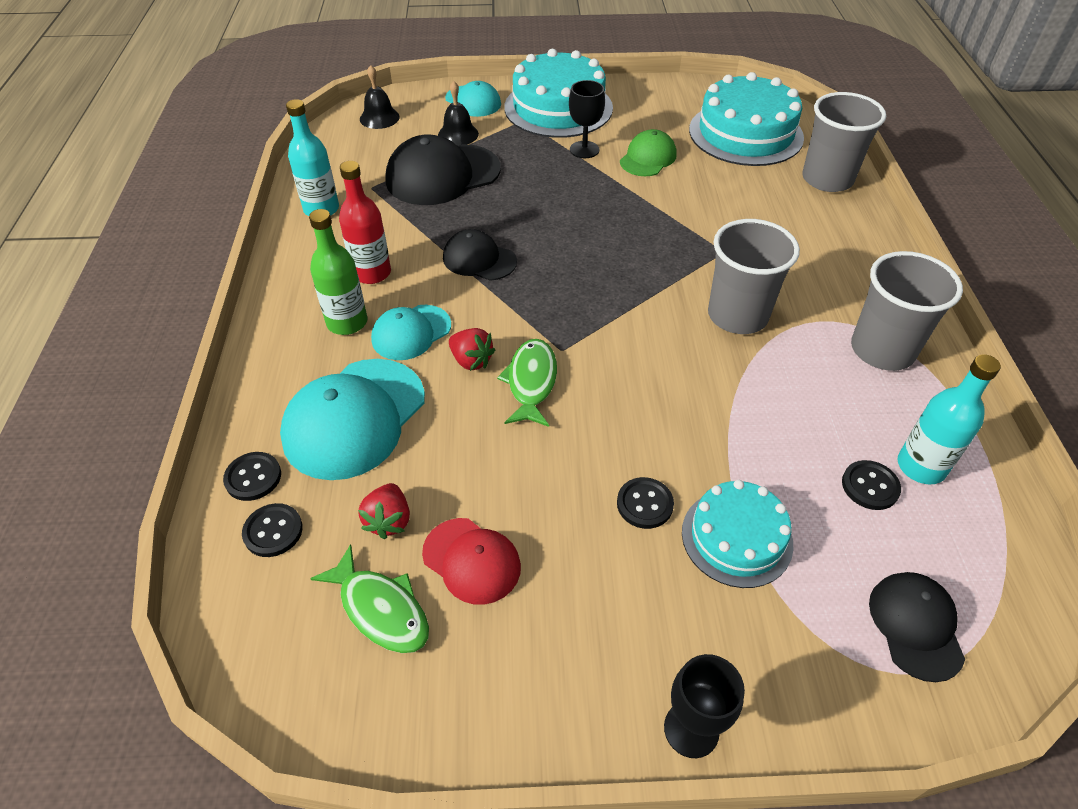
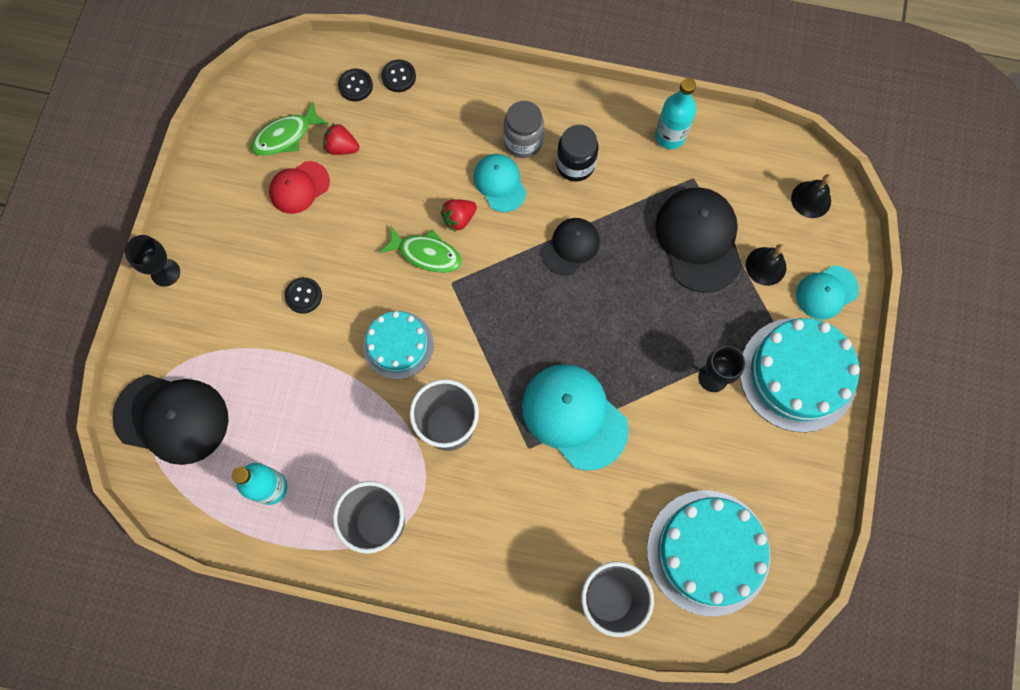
camera: 105 degrees right, 25 degrees up
(347, 322) = (523, 142): green bottle -> grey jar
(354, 418) = (428, 137): turquoise cap -> turquoise cap (574, 416)
(372, 273) = (575, 165): red bottle -> black jar
(648, 158) = (685, 434): green cap -> none
(736, 537) = (261, 342): turquoise cake -> turquoise cake (398, 345)
(870, 486) = (268, 444): black button -> none
(915, 626) = (172, 418): black cap -> black cap, size x1.71

